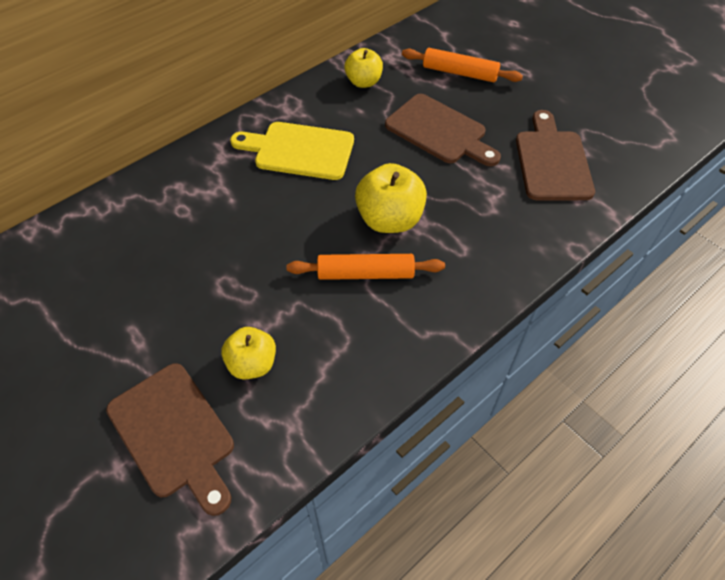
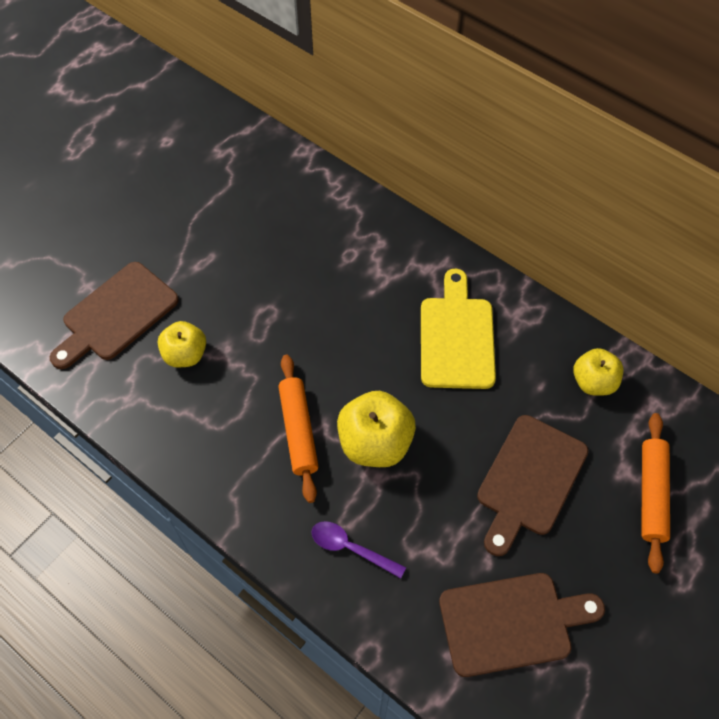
camera: 80 degrees right, 5 degrees up
(486, 249) = (351, 548): none -> purple spoon

